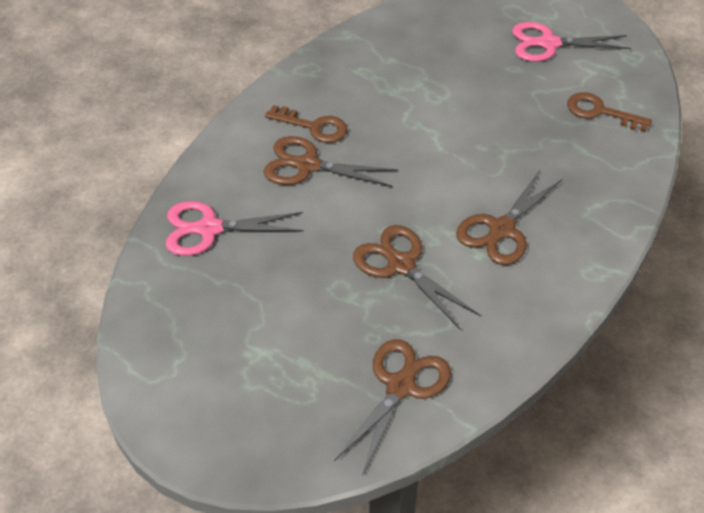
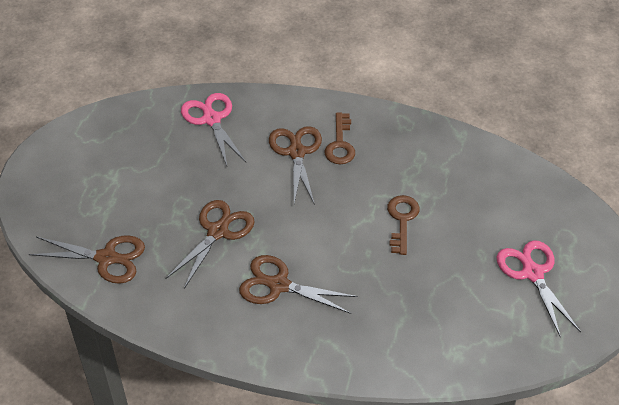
camera: 70 degrees right, 0 degrees up
(600, 112) = (456, 329): brown key -> brown key (402, 220)

